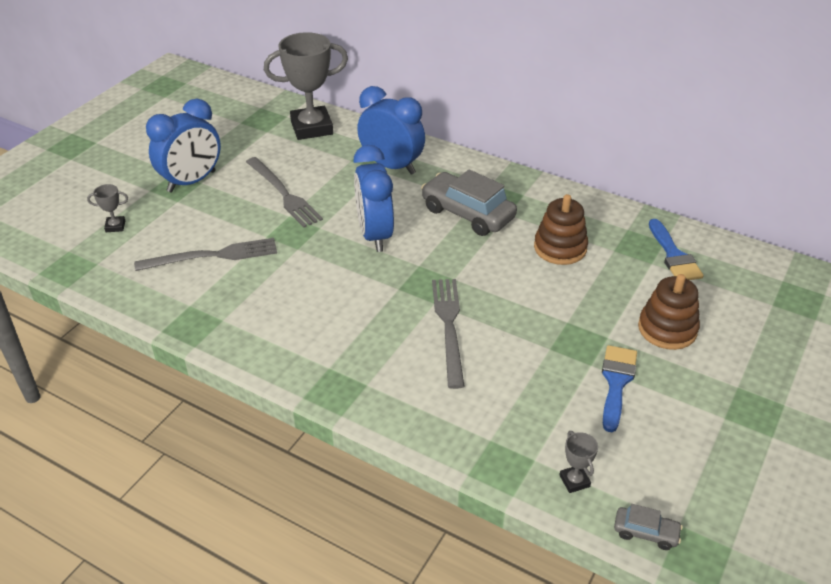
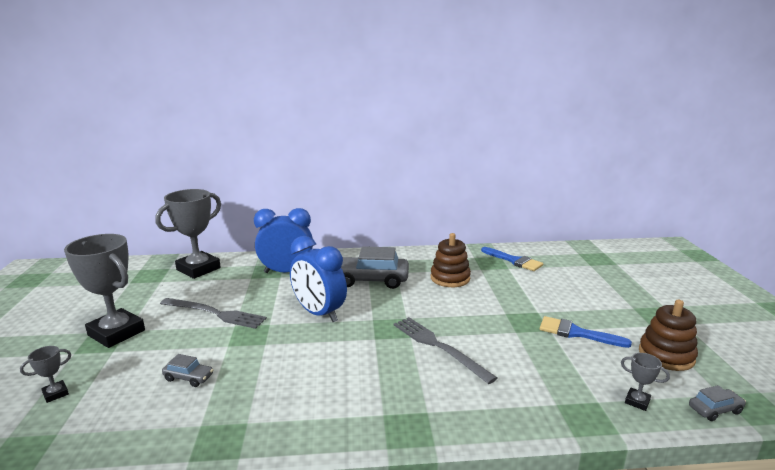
camera: 35 degrees left, 20 degrees down
(192, 182) = (116, 333): blue clock -> grey trophy
(212, 256) = (188, 377): grey fork -> grey car
(616, 382) = (576, 333): blue brush -> blue brush turned 45 degrees counterclockwise
(667, 329) = (561, 295): brown stacking toy -> brown stacking toy (666, 355)

